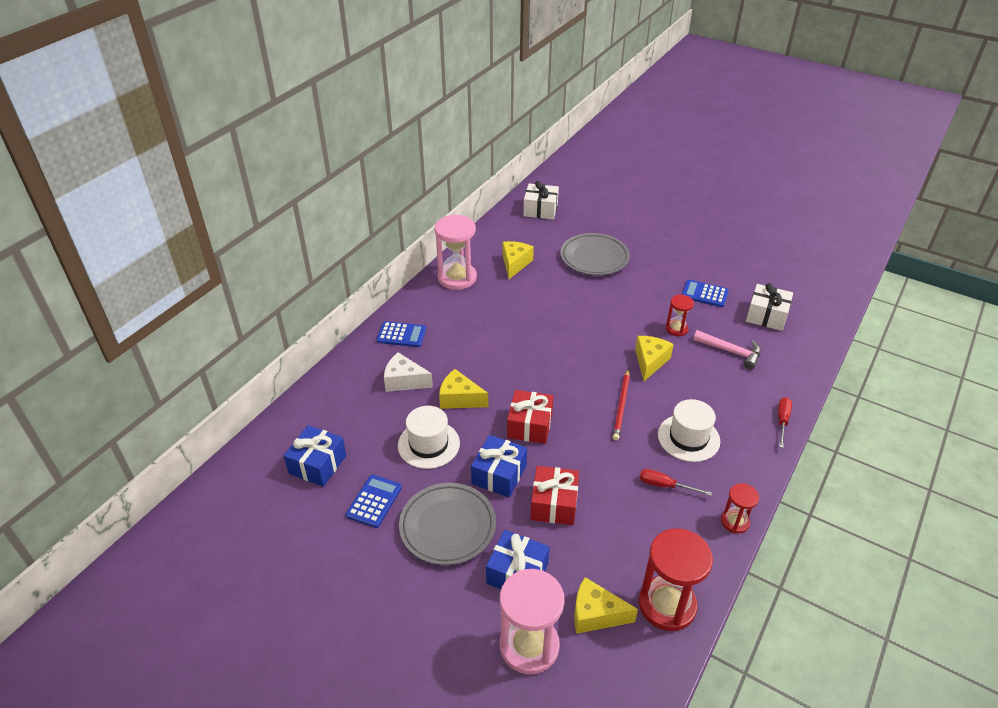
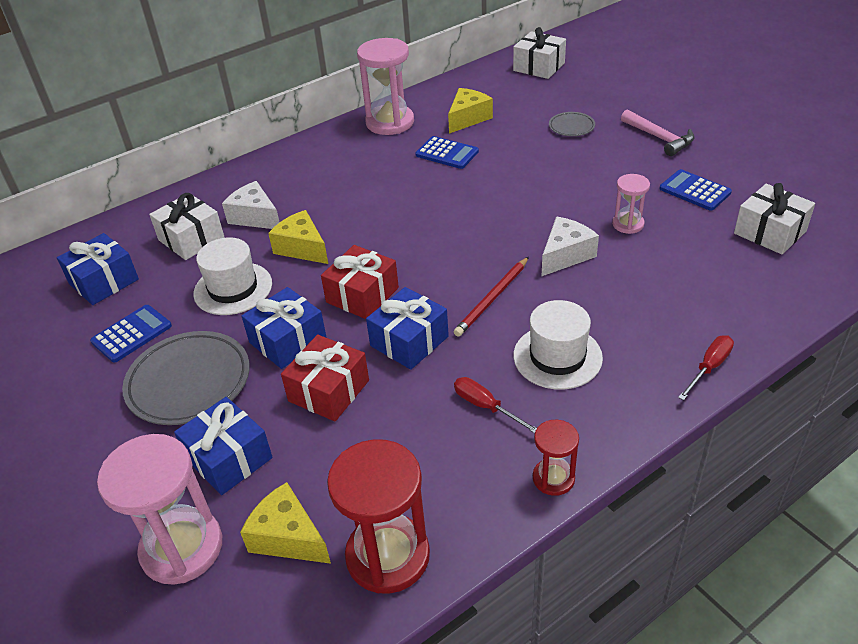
camera: 25 degrees right, 0 degrees up
(365, 411) = (191, 239): none -> white gift
(401, 335) = (286, 170): blue calculator -> blue calculator (447, 153)
(585, 452) = (409, 341): none -> blue gift
(594, 258) = (571, 127): grey plate -> grey plate, size x0.50
(650, 362) = (565, 255): yellow cheese -> white cheese
(676, 329) = (628, 224): red hourglass -> pink hourglass
(731, 352) = (688, 266): pink hammer -> pink hammer (659, 138)

